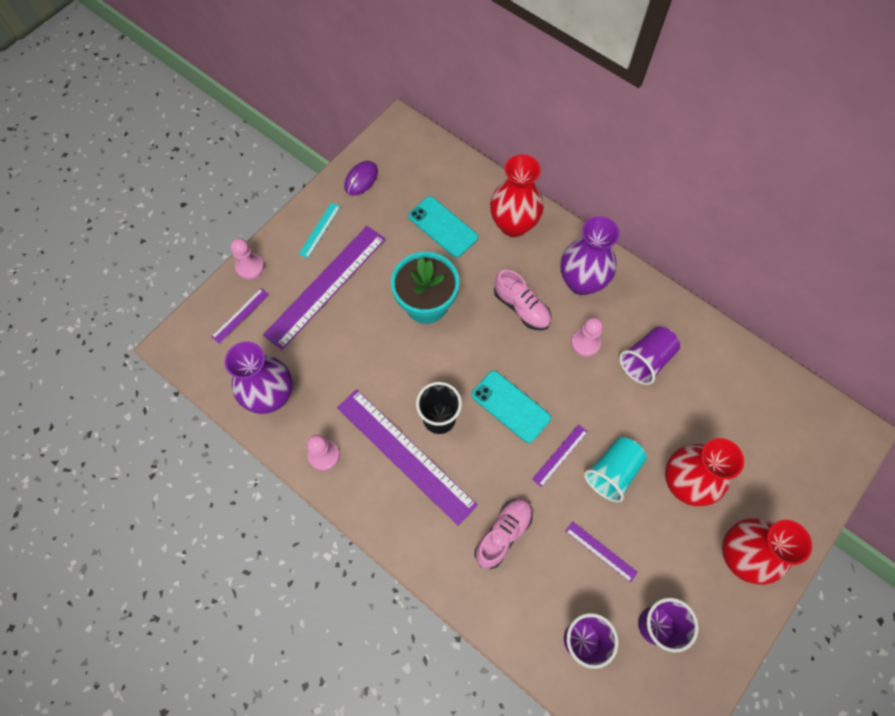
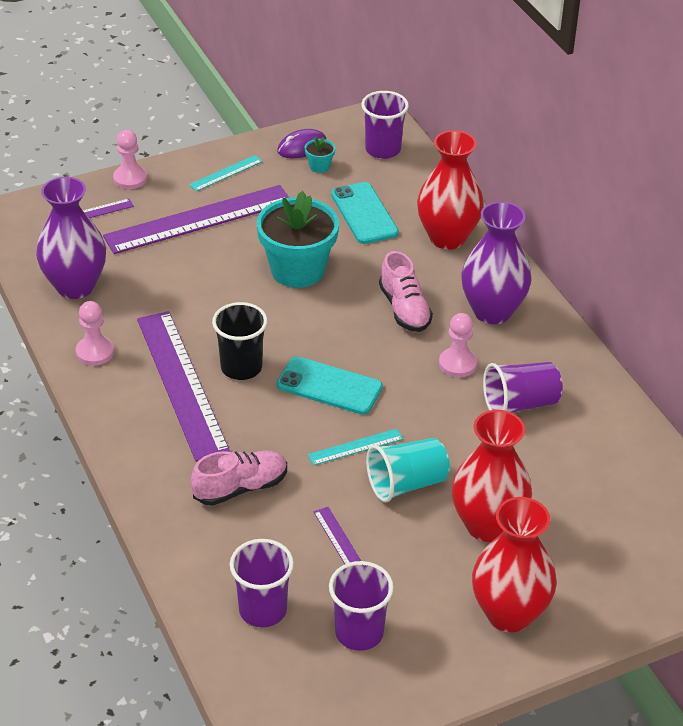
camera: 25 degrees right, 25 degrees down
(385, 193) = (319, 166): none -> turquoise flower pot
(421, 157) = (383, 149): none -> purple cup
(510, 406) = (329, 386): turquoise phone -> turquoise phone turned 45 degrees counterclockwise
(560, 455) = (355, 447): purple ruler -> turquoise ruler

